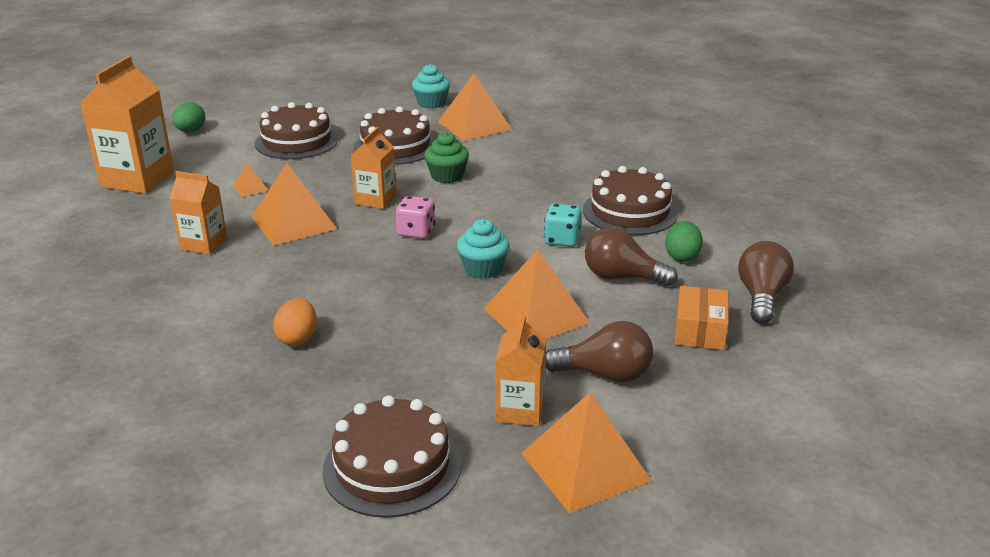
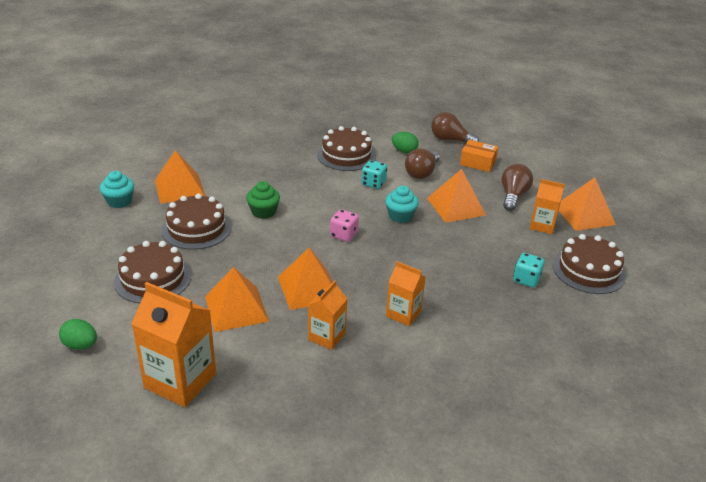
camera: 80 degrees left, 5 degrees up
(250, 188) = (236, 309): orange pyramid -> orange pyramid, size x2.25
(297, 338) = (467, 295): orange egg -> none
(347, 393) = (526, 280): none -> turquoise dice
(375, 200) = (287, 247): orange carton -> orange carton (403, 314)

